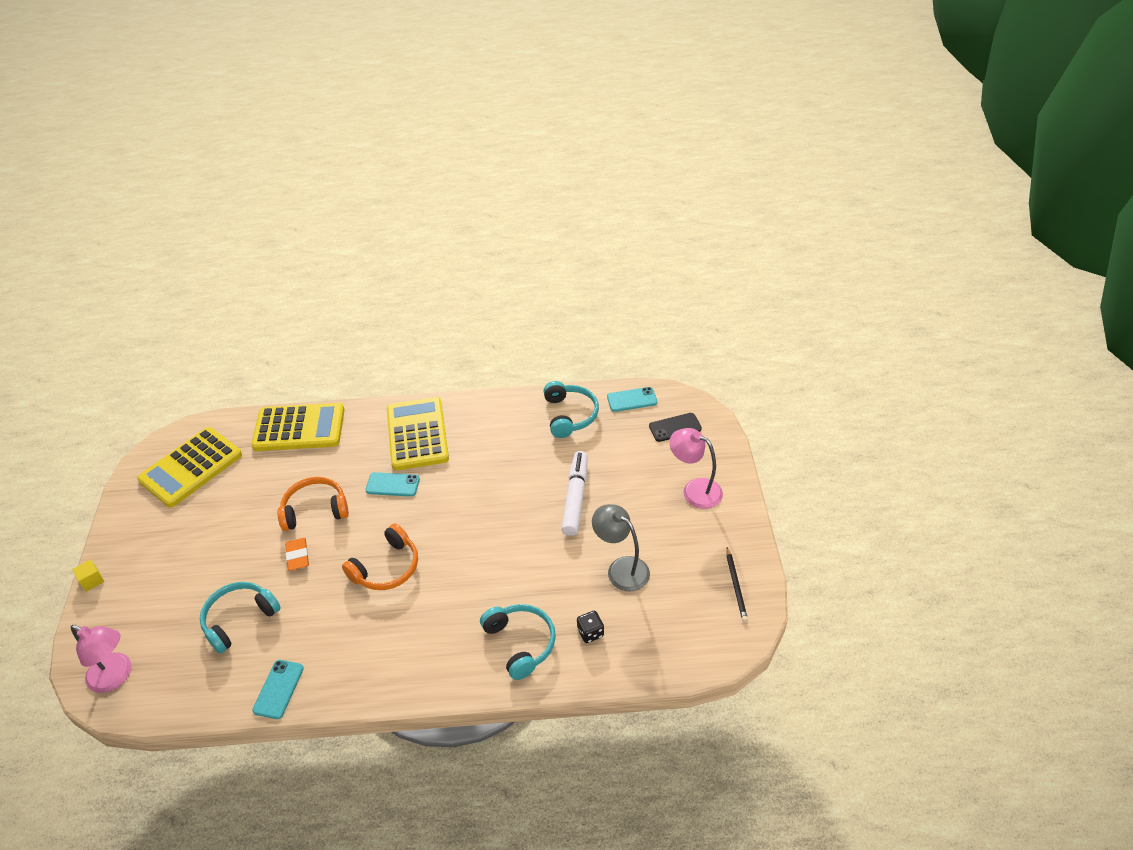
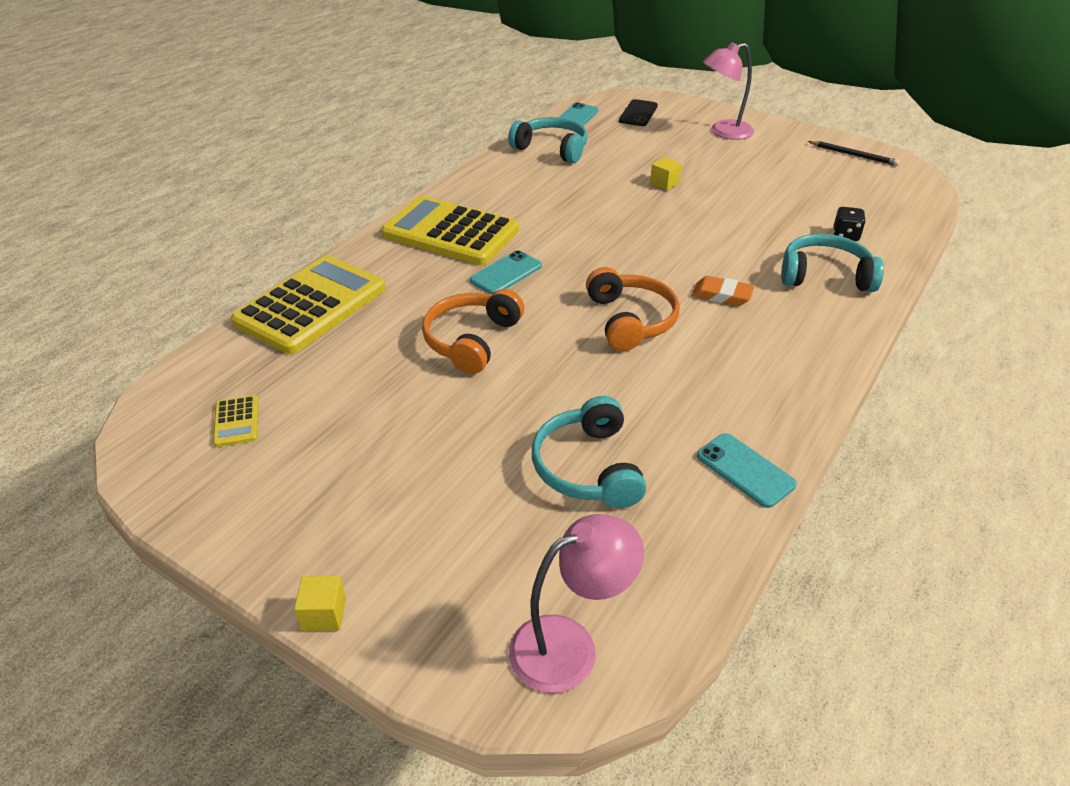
camera: 55 degrees left, 5 degrees down
(191, 468) = (236, 421): yellow calculator -> yellow calculator, size x0.41
(298, 556) = (533, 379): orange eraser -> orange eraser (722, 295)
(575, 497) = (664, 183): white marker -> yellow cube
(621, 568) = (780, 194): grey lamp -> none

